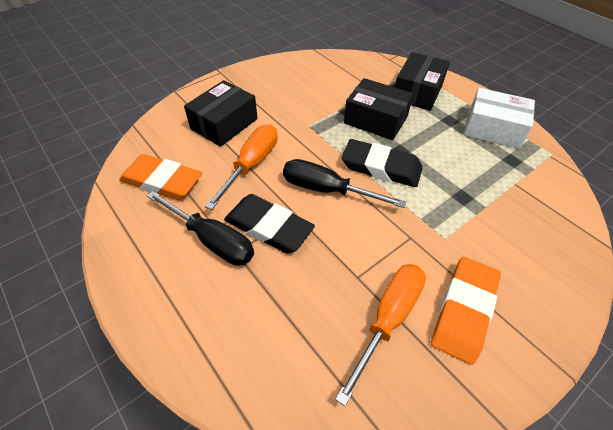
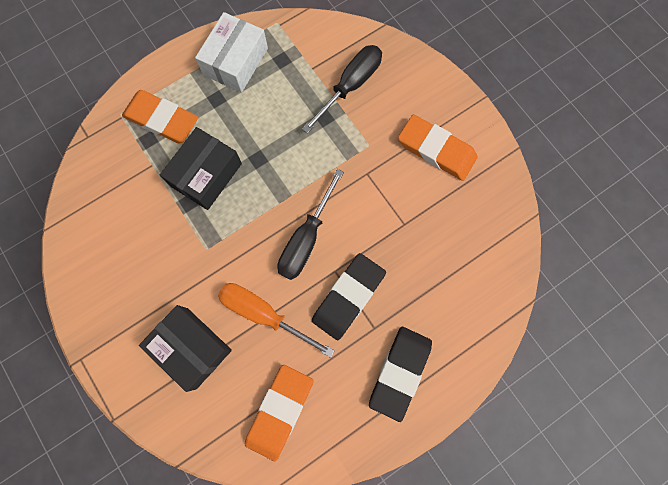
camera: 85 degrees left, 25 degrees up
(212, 240) = (360, 350): black screwdriver -> black screwdriver (350, 86)
(381, 167) = (280, 182): black eraser -> black eraser (400, 372)
(388, 319) = (442, 206): orange screwdriver -> none
(417, 92) = (162, 119): black box -> orange eraser

